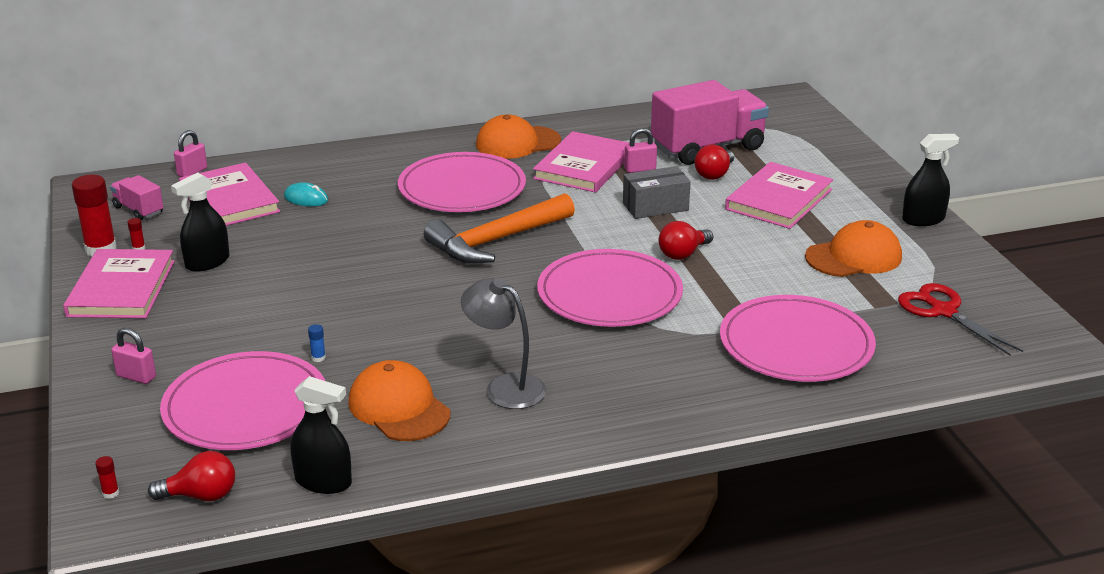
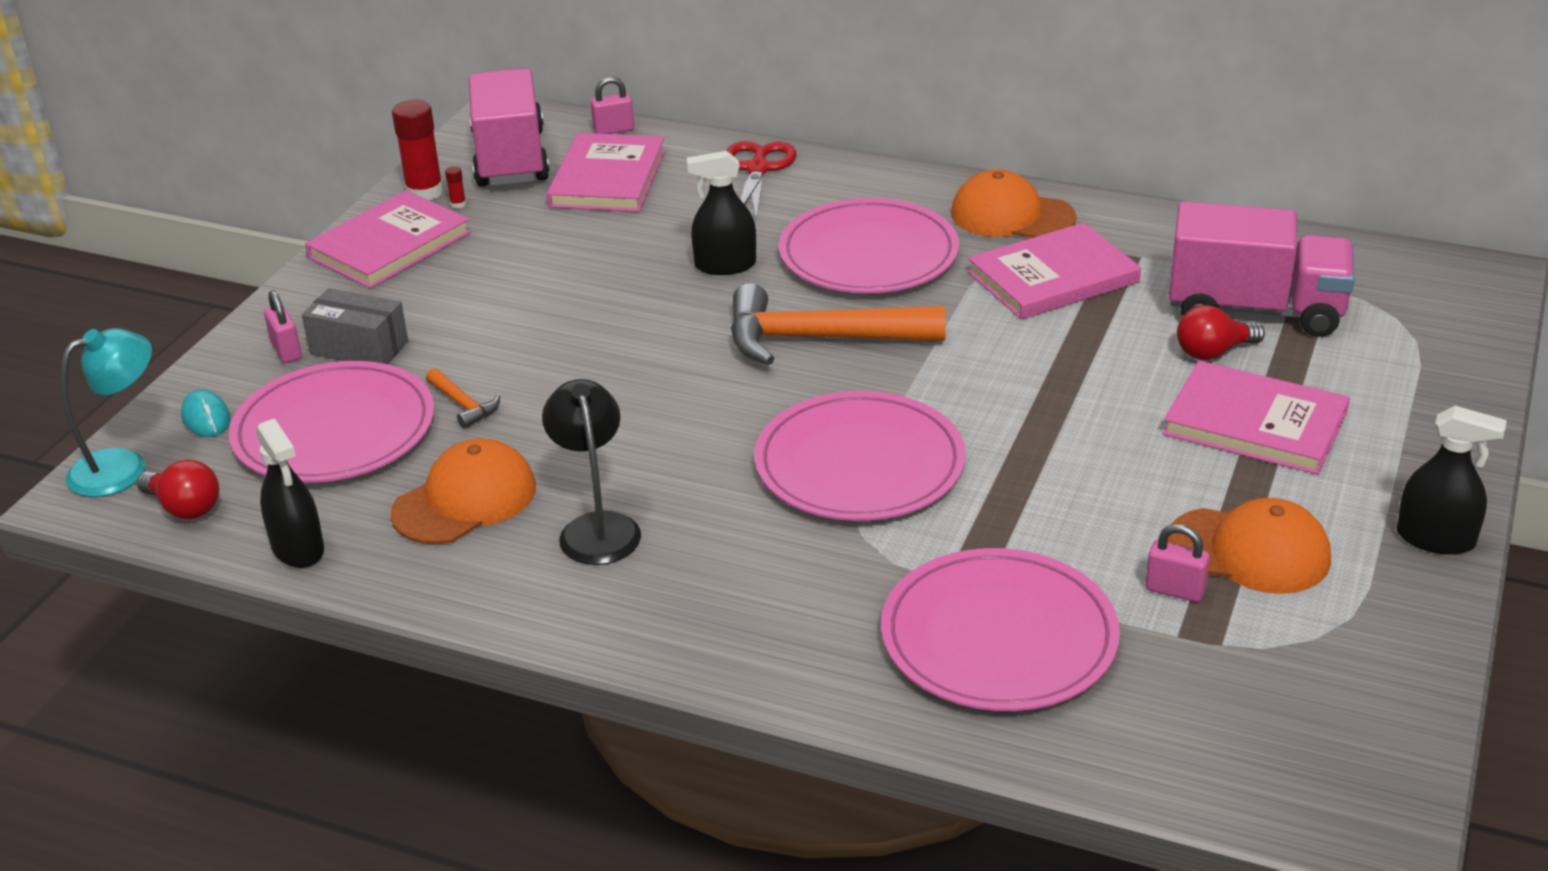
camera: 40 degrees right, 5 degrees up
(110, 493) = (123, 467): red glue stick -> turquoise lamp
(138, 210) = (510, 158): pink truck -> pink truck, size x2.09
(207, 262) = (499, 246): black spray bottle -> black spray bottle (725, 265)
(306, 199) = (685, 205): turquoise mouse -> turquoise mouse (206, 418)
(318, 358) = (463, 405): blue glue stick -> orange hammer
(399, 407) = (465, 500): orange cap -> orange cap turned 45 degrees clockwise
(505, 387) = (597, 527): grey lamp -> black lamp
(640, 169) = (1120, 308): pink padlock -> pink padlock (1174, 590)
(655, 207) = (1071, 369): grey box -> grey box (359, 348)
(683, 254) = (1020, 448): red light bulb -> none
(778, 199) = (1255, 423): pink book -> pink book turned 45 degrees clockwise
(943, 311) = (1270, 688): red scissors -> red scissors (758, 169)

